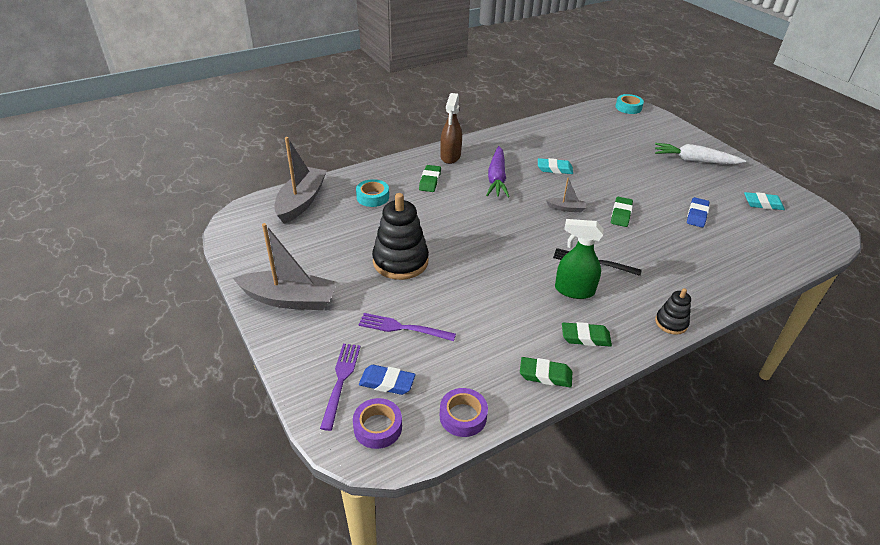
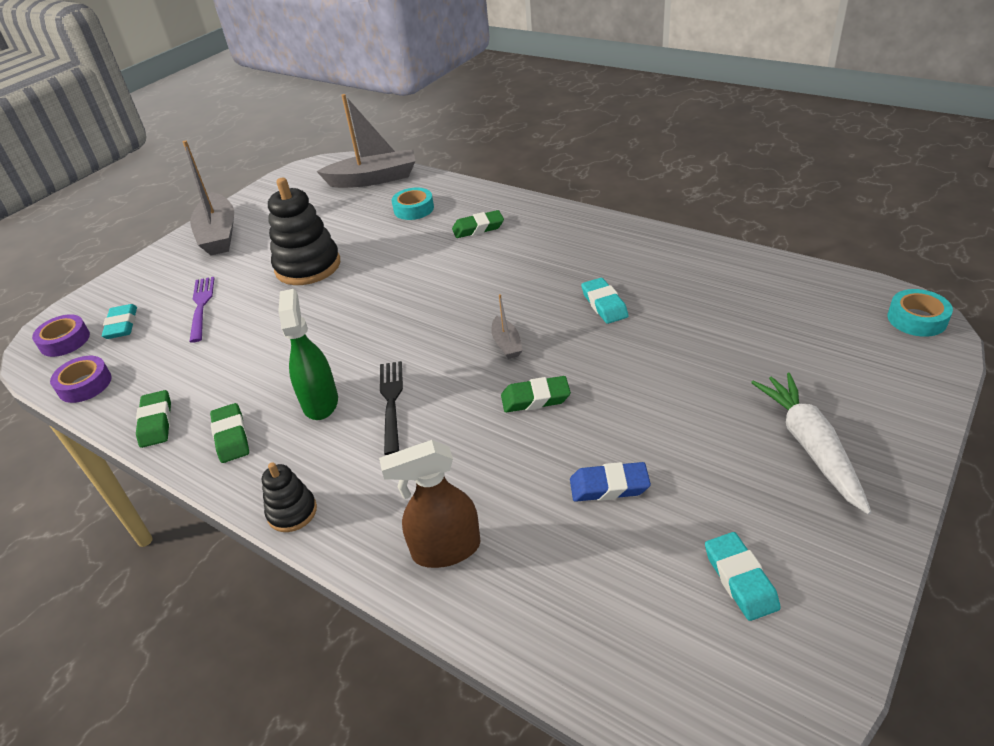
camera: 70 degrees right, 0 degrees up
(340, 381) = (118, 301): purple fork -> none
(387, 382) = (122, 325): blue eraser -> turquoise eraser
(450, 156) = (548, 221): brown spray bottle -> brown spray bottle (445, 549)
(497, 178) = (530, 268): purple carrot -> none

